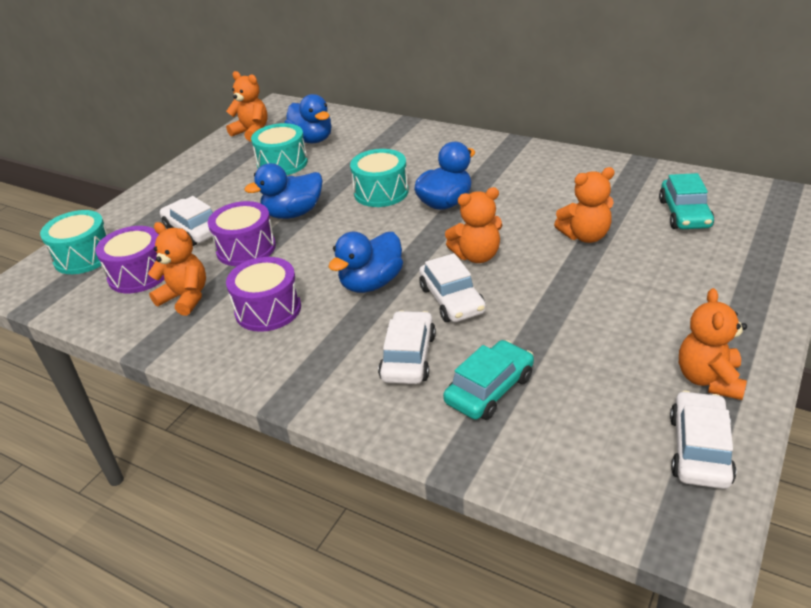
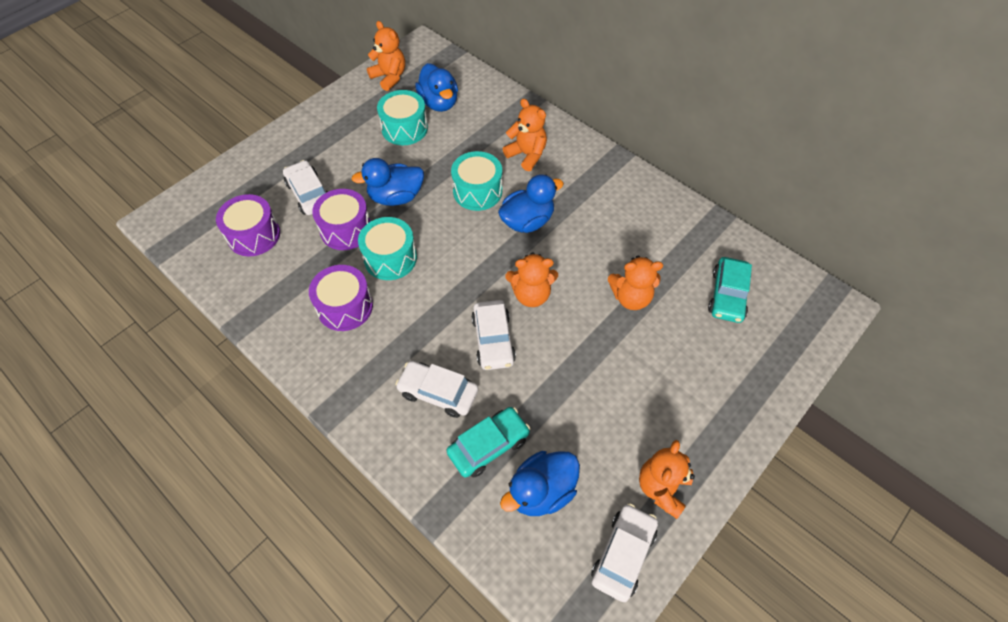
camera: 10 degrees right, 20 degrees up
(84, 256) = (215, 201): turquoise drum -> turquoise drum (390, 258)
(185, 298) = (284, 274): orange teddy bear -> orange teddy bear (527, 155)
(371, 283) = (435, 301): blue duck -> blue duck (541, 491)
(408, 357) = (438, 392): white car -> white car turned 90 degrees counterclockwise

